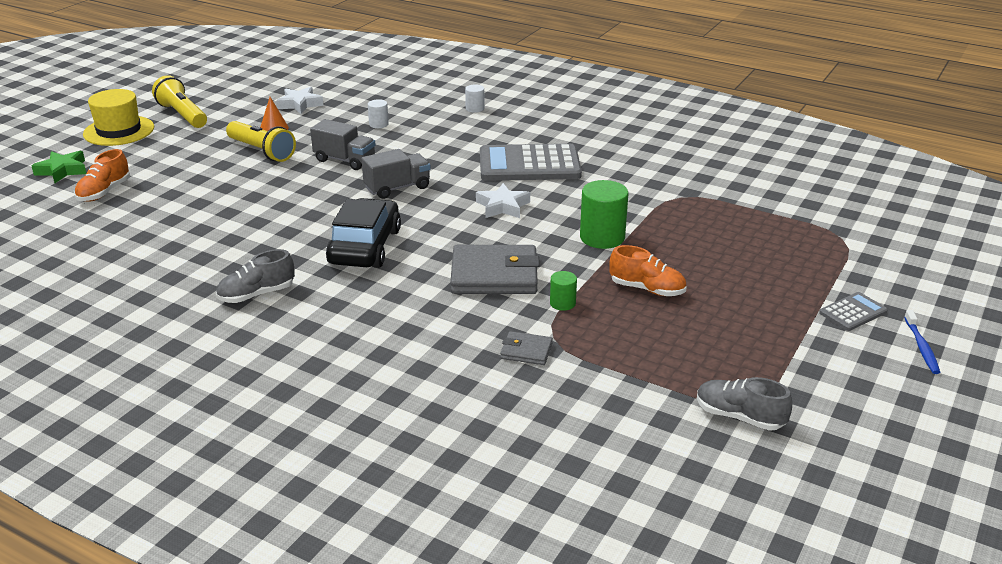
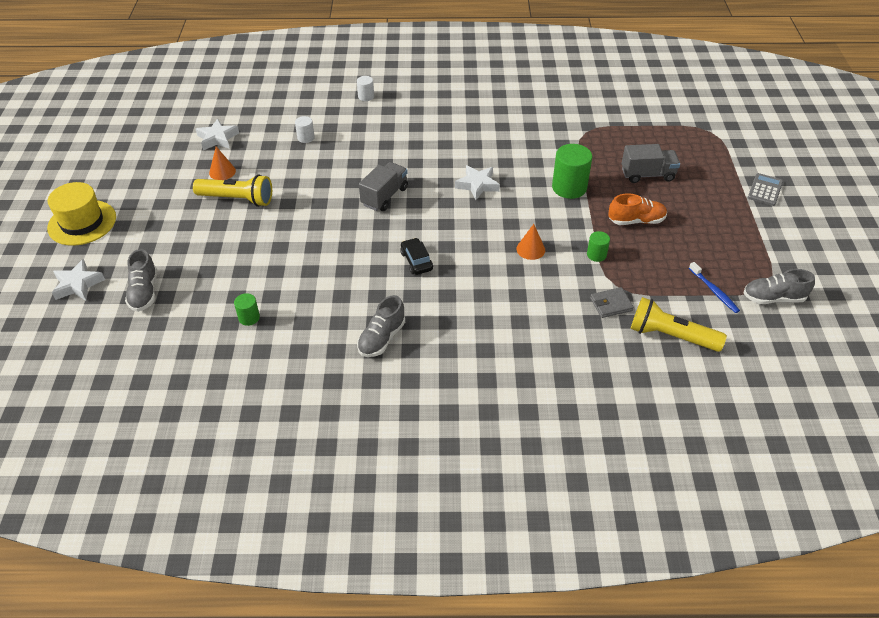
camera: 30 degrees left, 15 degrees up
(62, 170) = (78, 284): green star -> white star
(104, 192) = (144, 292): orange shoe -> grey shoe
(162, 238) = (249, 318): none -> green cylinder
(182, 115) = (124, 185): yellow flashlight -> yellow flashlight (671, 336)
(345, 160) = (316, 184): grey truck -> grey truck (647, 174)
(365, 247) = (416, 261): black car -> black car, size x0.50
(494, 275) = (530, 249): grey wallet -> orange cone
(529, 164) = (459, 138): grey calculator -> none
(921, 347) = (820, 201): blue toothbrush -> blue toothbrush (714, 291)

